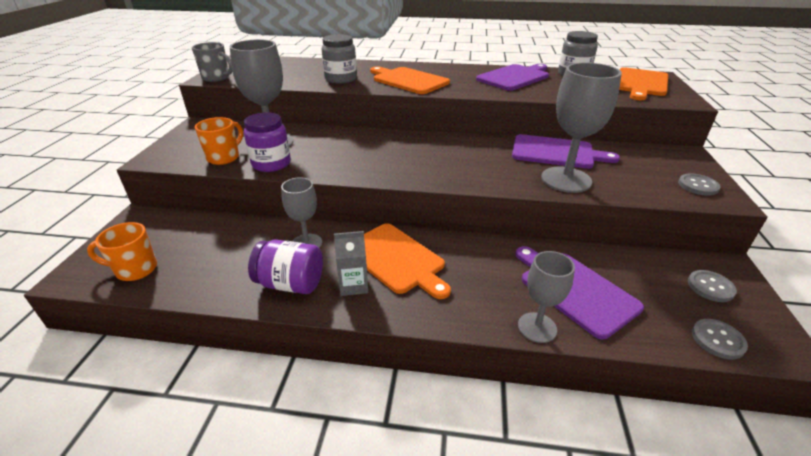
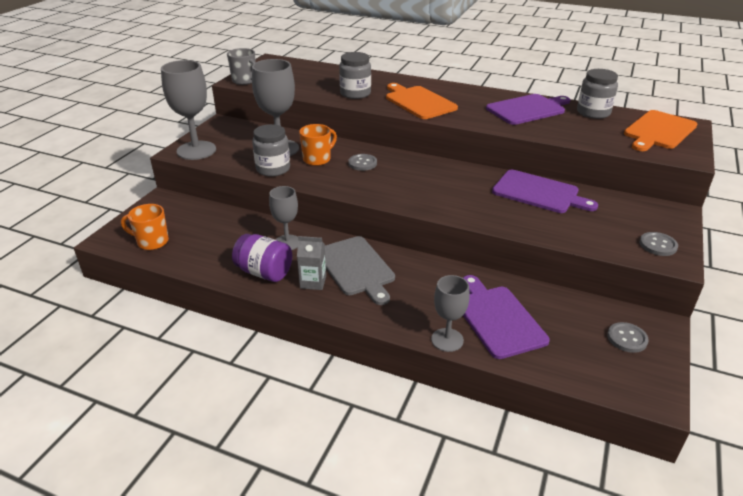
camera: 15 degrees right, 0 degrees up
(224, 157) = (236, 158): orange mug -> orange mug (317, 159)
(271, 164) = (273, 169): purple jar -> grey jar
(396, 259) = (356, 268): orange cutting board -> grey cutting board
(566, 180) = (529, 220): grey goblet -> grey goblet (196, 150)
(717, 340) = (599, 378): grey button -> grey button (362, 163)

